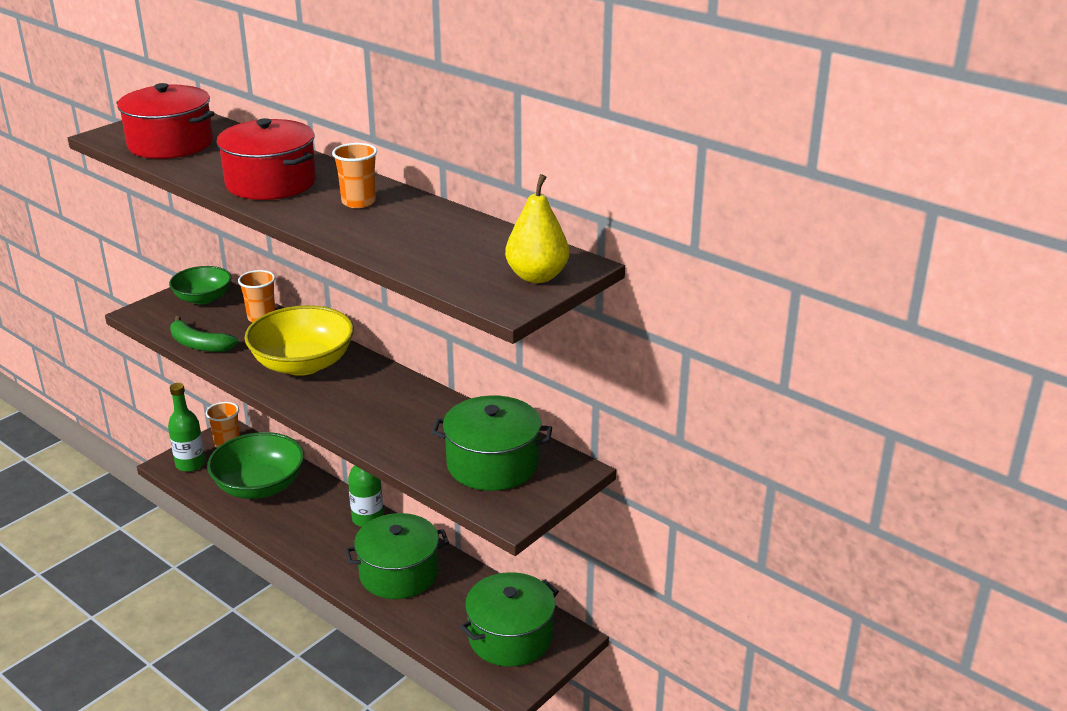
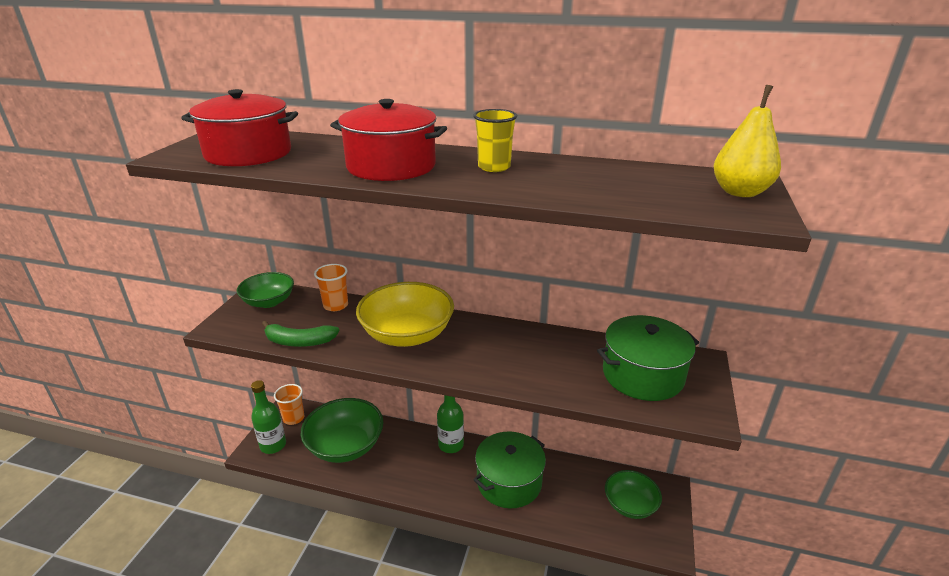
camera: 25 degrees left, 0 degrees up
(358, 202) = (494, 167): orange cup -> yellow cup
(510, 637) = (630, 505): green pot -> green bowl

